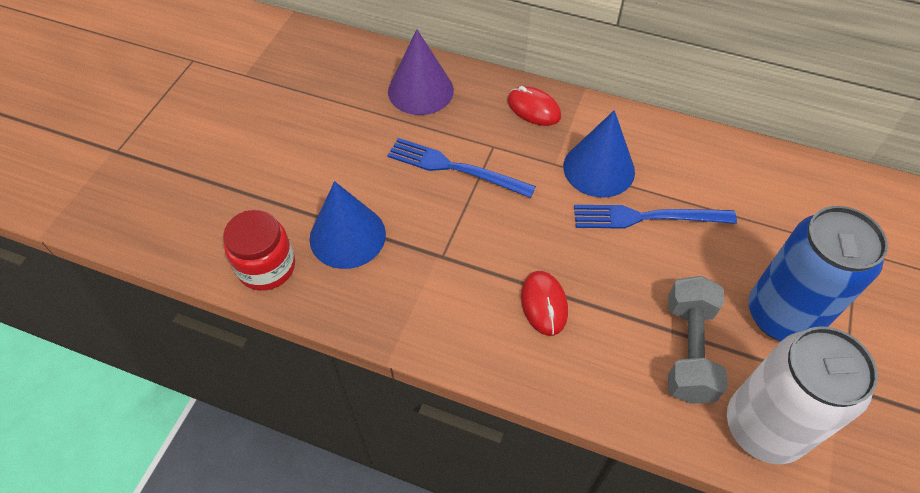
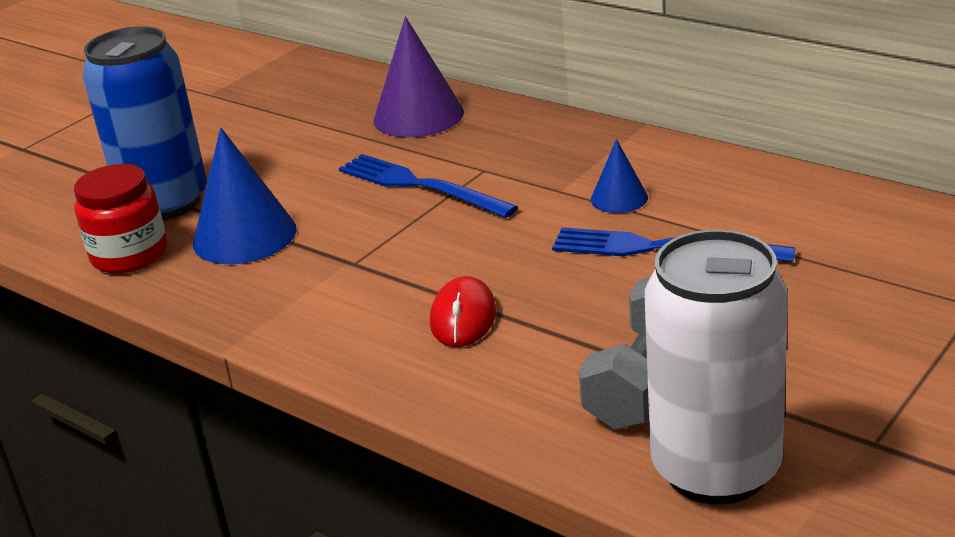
camera: 20 degrees right, 25 degrees down
(533, 109) = (560, 139): red mouse -> none
(599, 168) = (619, 198): blue cone -> blue cone, size x0.55
(781, 315) = (813, 360): blue can -> blue can (165, 203)

